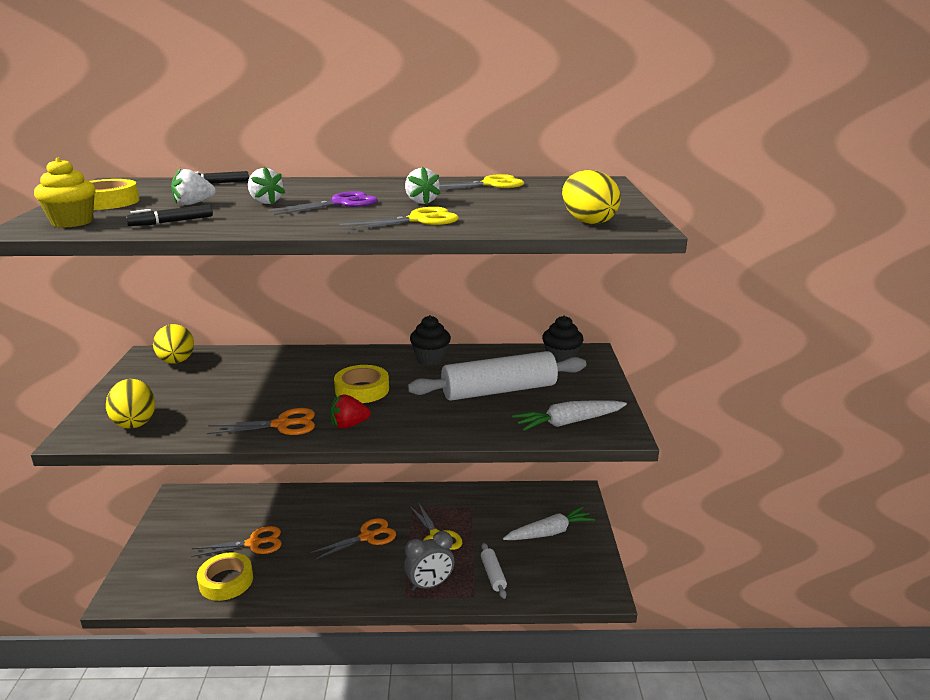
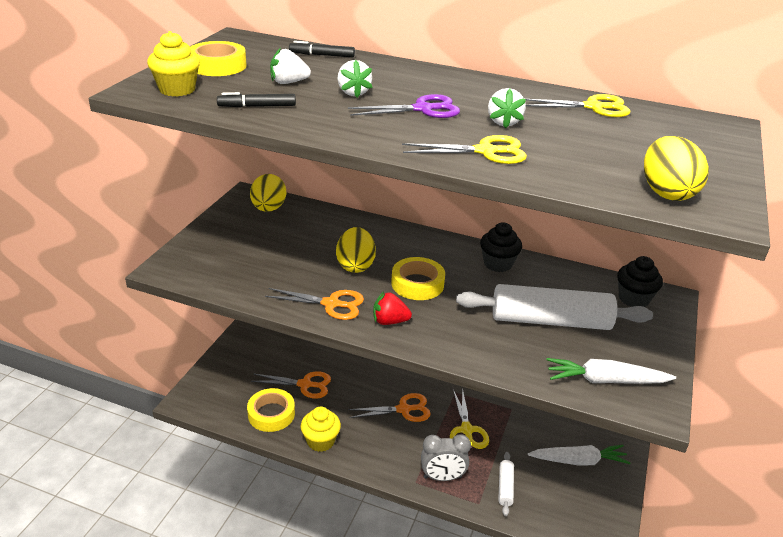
camera: 20 degrees right, 10 degrees up
(135, 422) = (213, 267): yellow egg -> yellow egg (355, 265)
(291, 590) = (320, 441): none -> yellow cupcake

